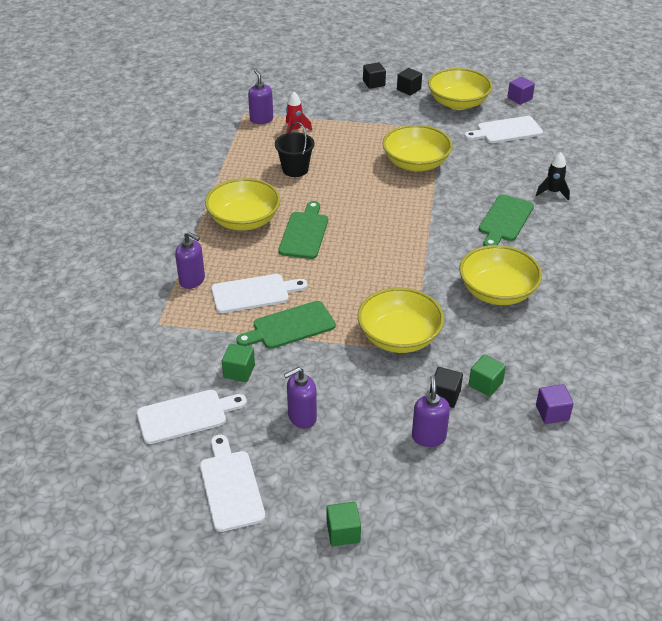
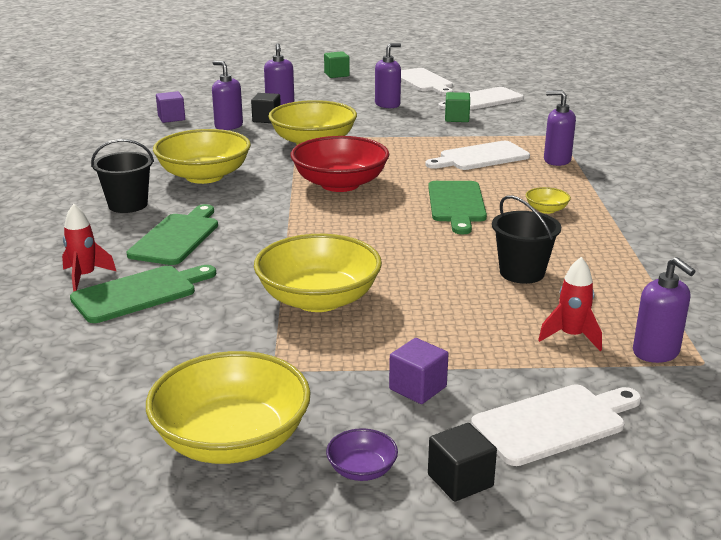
camera: 170 degrees right, 15 degrees down
(244, 220) = (546, 210): yellow bowl -> yellow bowl, size x0.43
(290, 326) = (427, 141): green cutting board -> green cutting board (140, 293)
(385, 267) = (340, 184): none -> red bowl
(408, 89) = (362, 469): black cube -> purple bowl
(485, 384) = (228, 126): green cube -> purple soap dispenser
(506, 131) = (131, 378): white cutting board -> white cutting board (554, 423)
(519, 98) = (66, 473): purple cube -> purple cube (417, 388)
(550, 259) = (128, 205): none -> black bucket
(553, 192) = (85, 277): black rocket -> red rocket

